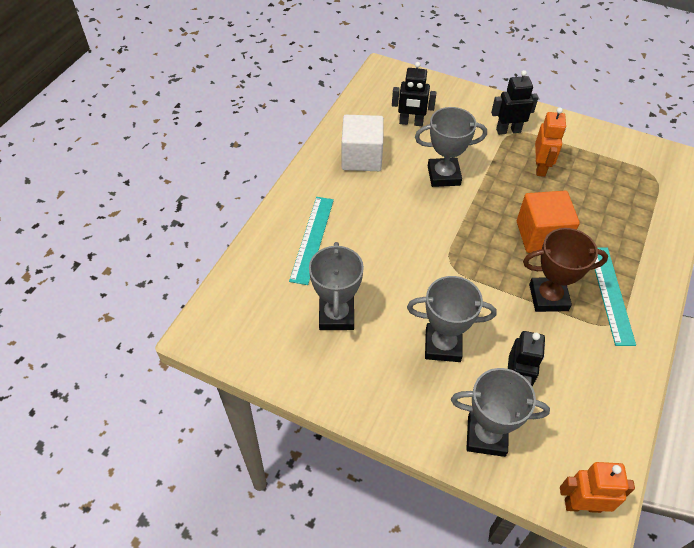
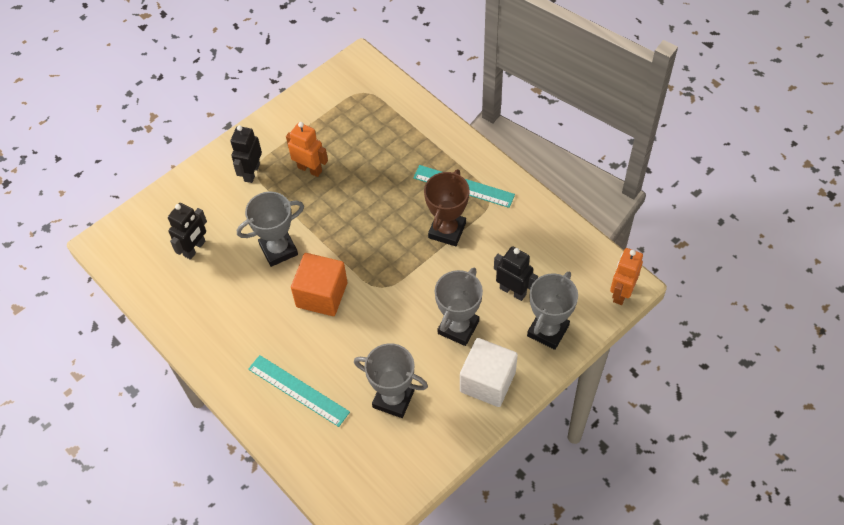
camera: 65 degrees left, 5 degrees up
(361, 157) = (217, 310): white cube -> white cube (487, 381)
(443, 175) = (278, 249): grey trophy -> grey trophy turned 45 degrees clockwise
(541, 235) = (384, 205): orange cube -> orange cube (321, 295)

